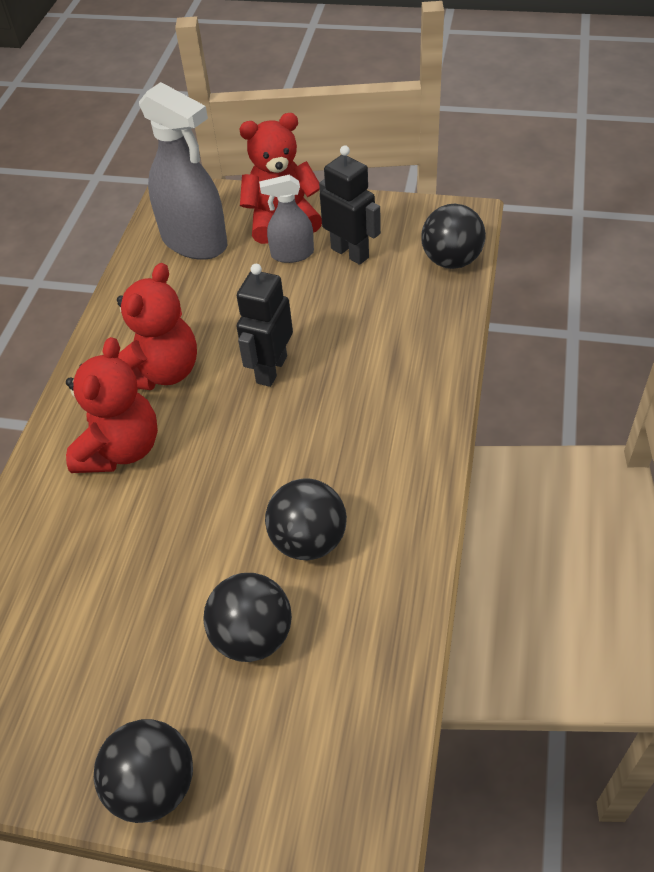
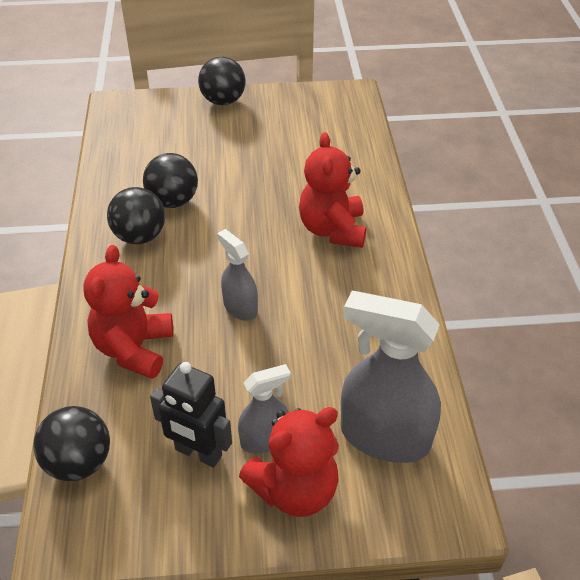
camera: 160 degrees right, 5 degrees down
(162, 372) = (335, 289): red teddy bear -> red teddy bear (134, 349)
(253, 636) = (193, 155): black ball -> black ball (140, 236)
(271, 369) = (240, 307): black robot -> grey spray bottle

